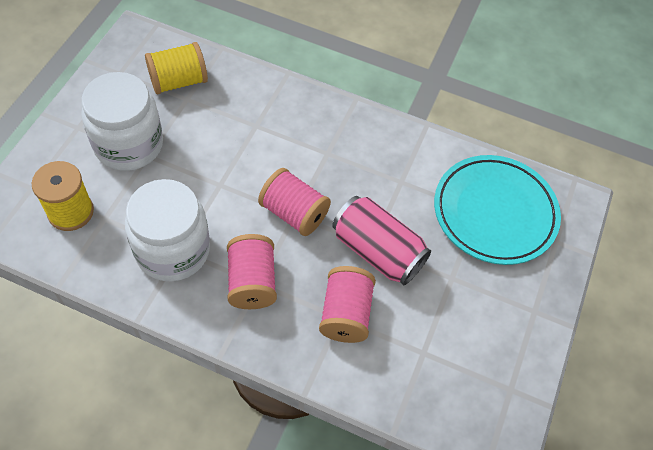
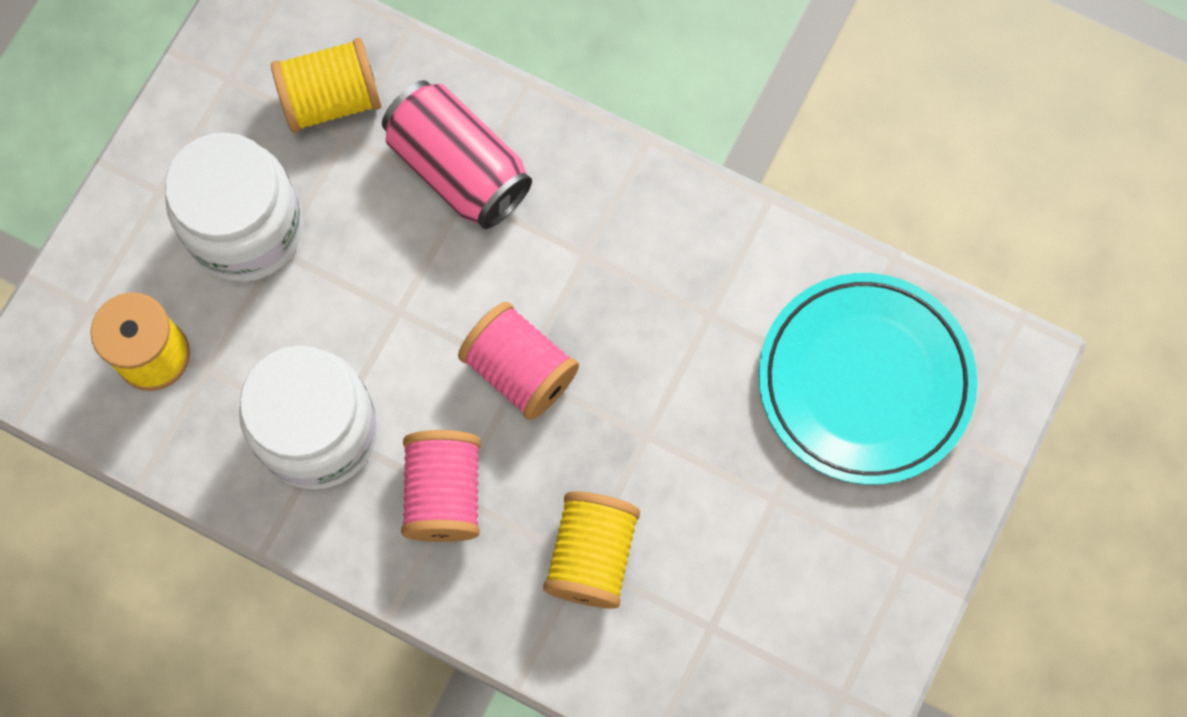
camera: 10 degrees right, 15 degrees up
(345, 314) = (592, 555): pink spool -> yellow spool
(377, 251) = (654, 447): pink can -> pink can (458, 168)

